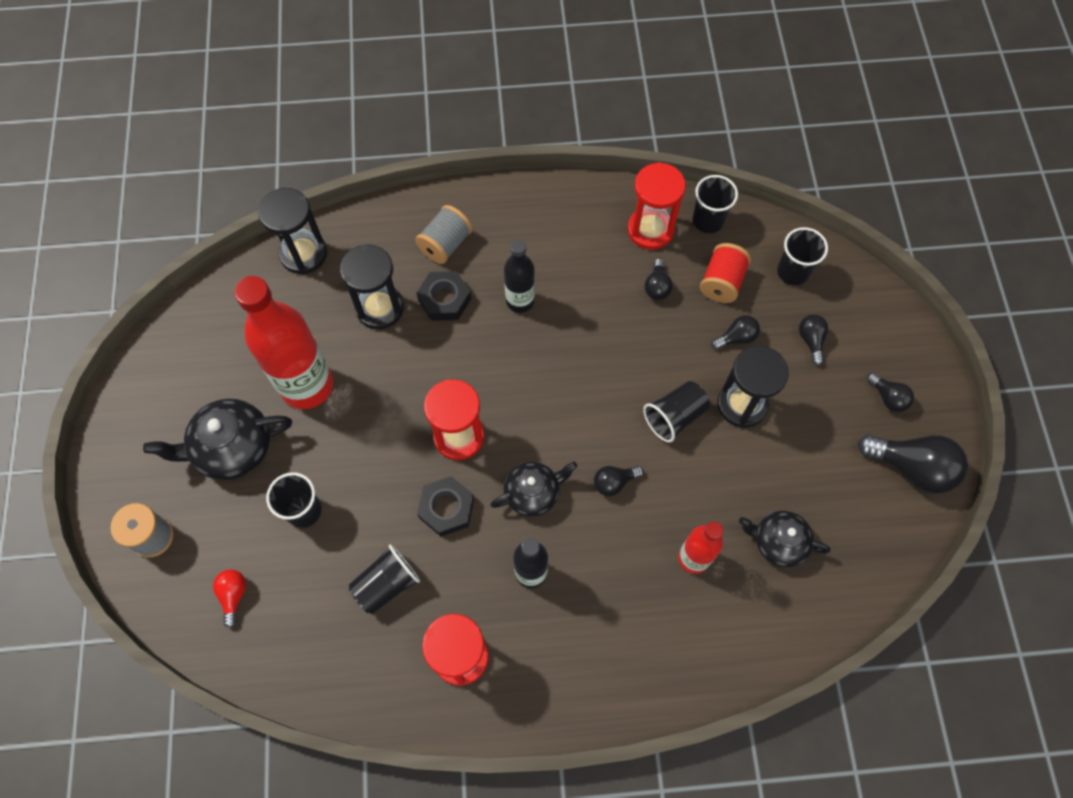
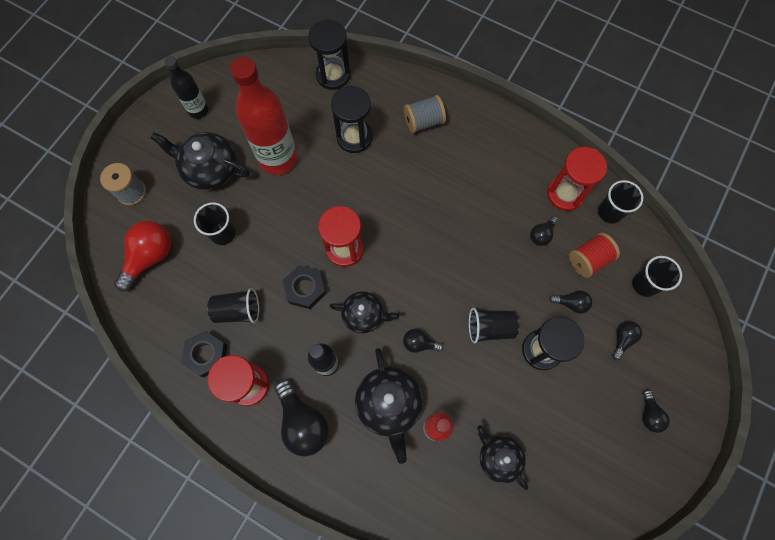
camera: 35 degrees right, 5 degrees up
(234, 595) = (150, 257): red light bulb -> red light bulb, size x1.90
(444, 299) = (397, 157): black nut -> black nut (206, 355)
(520, 301) = (444, 187): black bottle -> black bottle (198, 110)
(629, 568) = (389, 404): none -> black teapot
(911, 467) = (630, 473): black light bulb -> black light bulb (303, 422)

